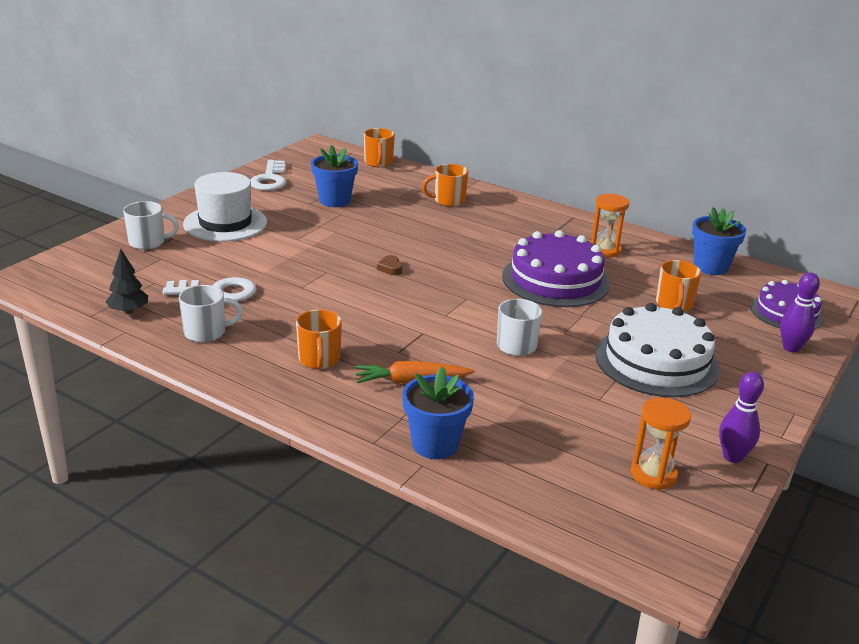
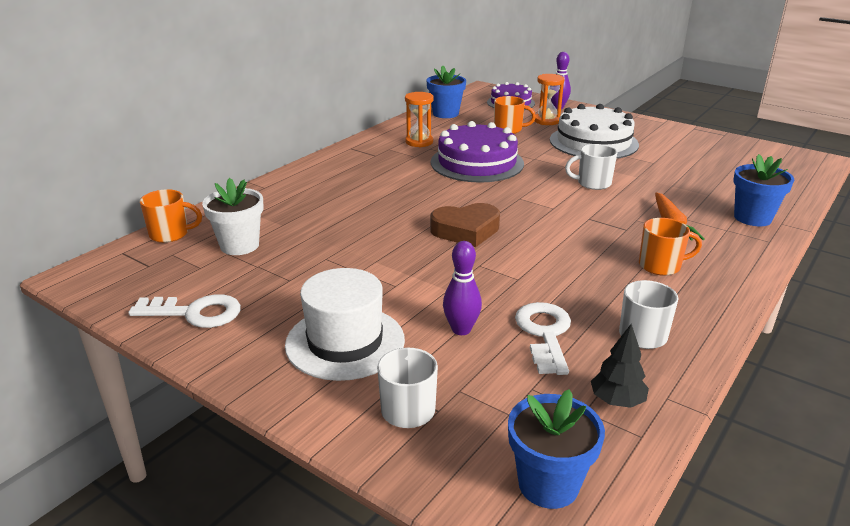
camera: 85 degrees left, 0 degrees up
(334, 200) = (285, 262): blue flower pot -> blue flower pot (548, 484)
(361, 185) = (239, 245): none -> white flower pot
(390, 268) = (466, 230): brown heart -> brown heart, size x2.29
(448, 201) = (301, 198): orange mug -> none
(653, 475) = (730, 155): orange hourglass -> orange hourglass (547, 121)
(733, 457) = (694, 135): purple bowling pin -> purple bowling pin (461, 329)

